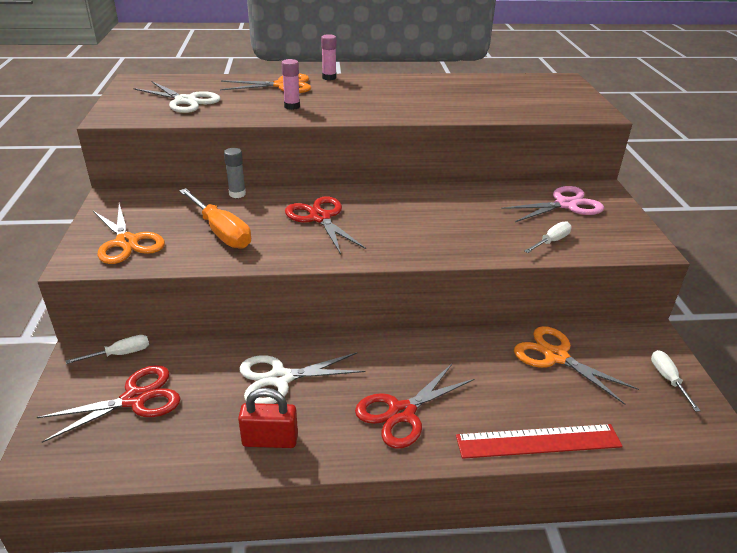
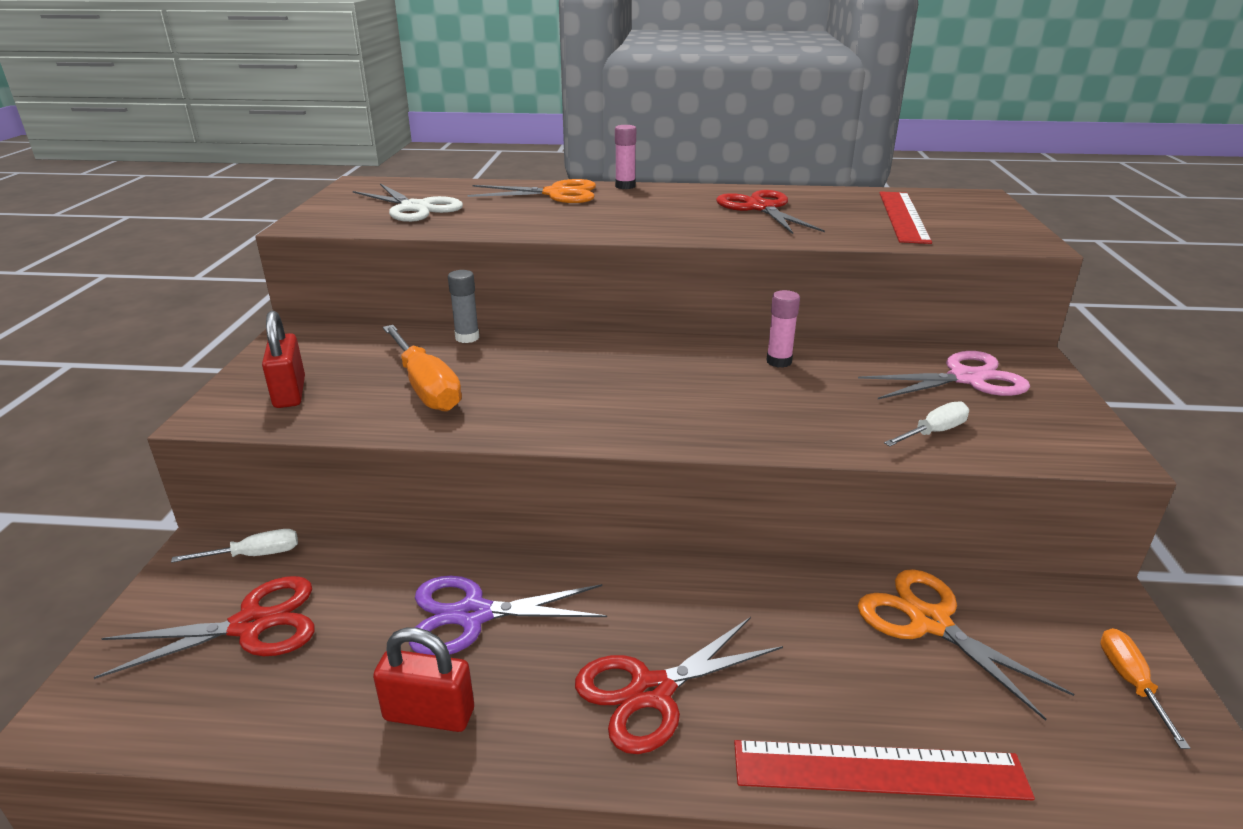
camera: 10 degrees right, 5 degrees down
(127, 242) = (290, 393): orange scissors -> red padlock
(280, 378) = (473, 615): white scissors -> purple scissors
(292, 106) = (559, 219): pink glue stick -> pink glue stick (779, 361)
(320, 218) = (576, 376): red scissors -> red scissors (761, 208)
(519, 96) = (903, 216): none -> red ruler
(668, 379) = (1130, 682): white screwdriver -> orange screwdriver

